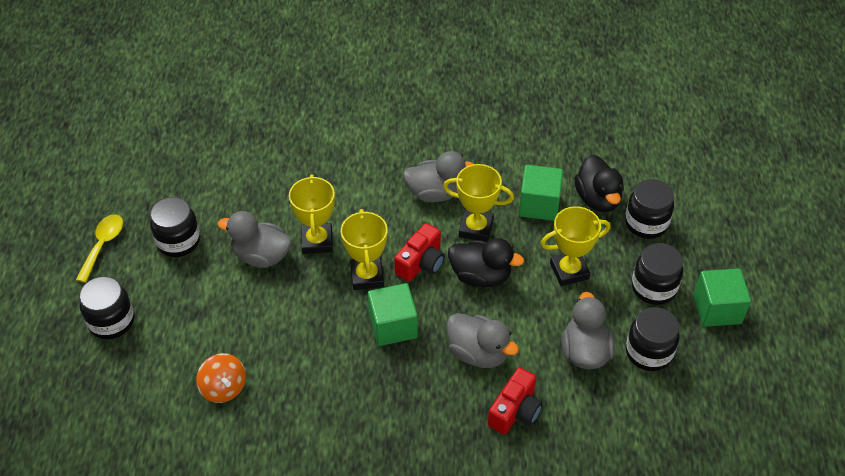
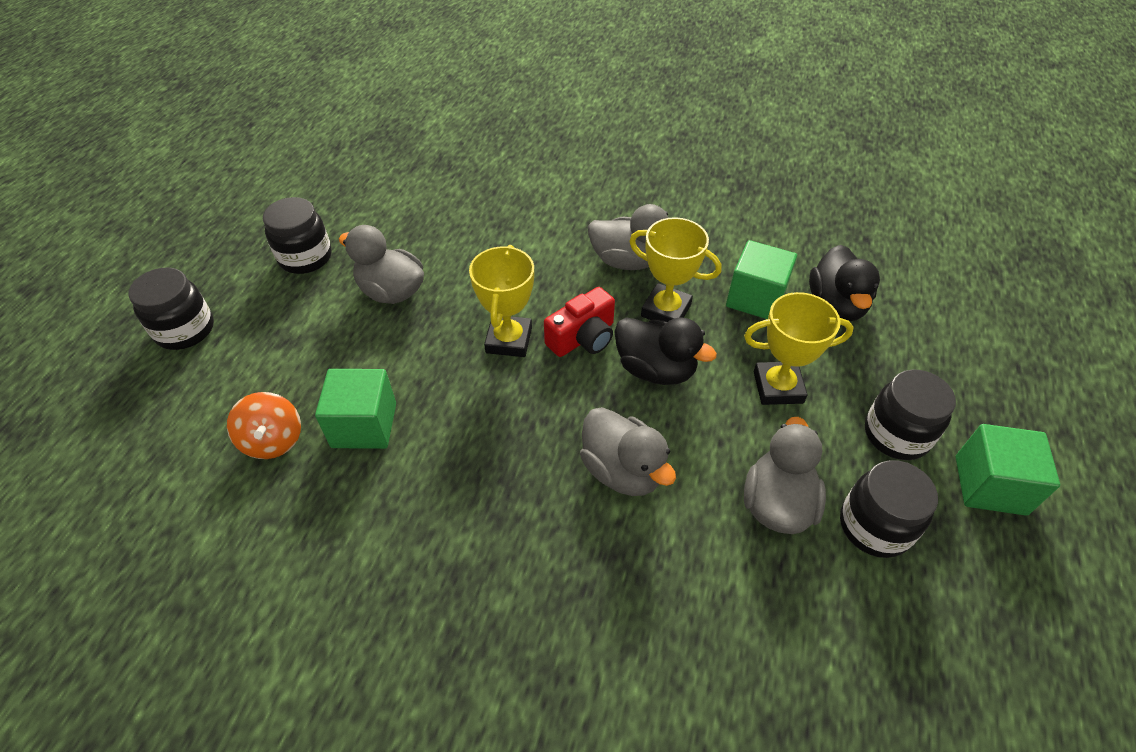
camera: 15 degrees right, 0 degrees up
(103, 245) = (222, 246): yellow spoon -> none
(317, 241) = (464, 288): yellow trophy -> none
(393, 326) = (519, 408): green cube -> green cube (364, 425)
(515, 411) = (652, 568): red camera -> none
(646, 223) = (898, 347): black jar -> none

